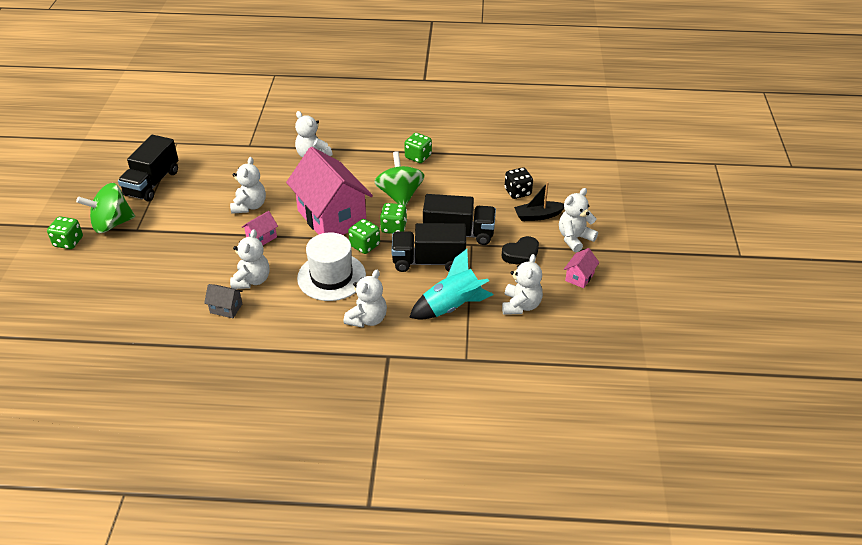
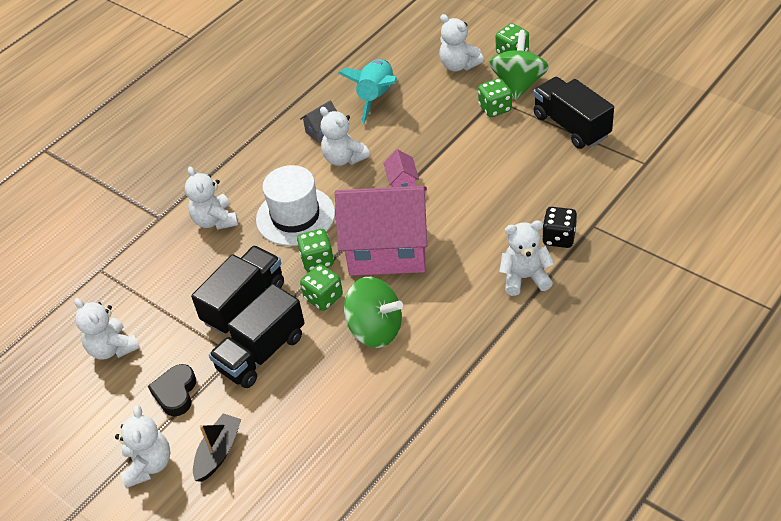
camera: 130 degrees right, 5 degrees up
(249, 206) = (466, 190): white teddy bear -> white teddy bear (459, 65)
(418, 157) = (439, 386): green dice -> green dice (495, 108)
(451, 307) = (167, 290): turquoise rocket -> turquoise rocket (376, 97)
(517, 192) = (278, 458): black dice -> black dice (559, 238)
(579, 277) = (93, 427): pink house -> none

